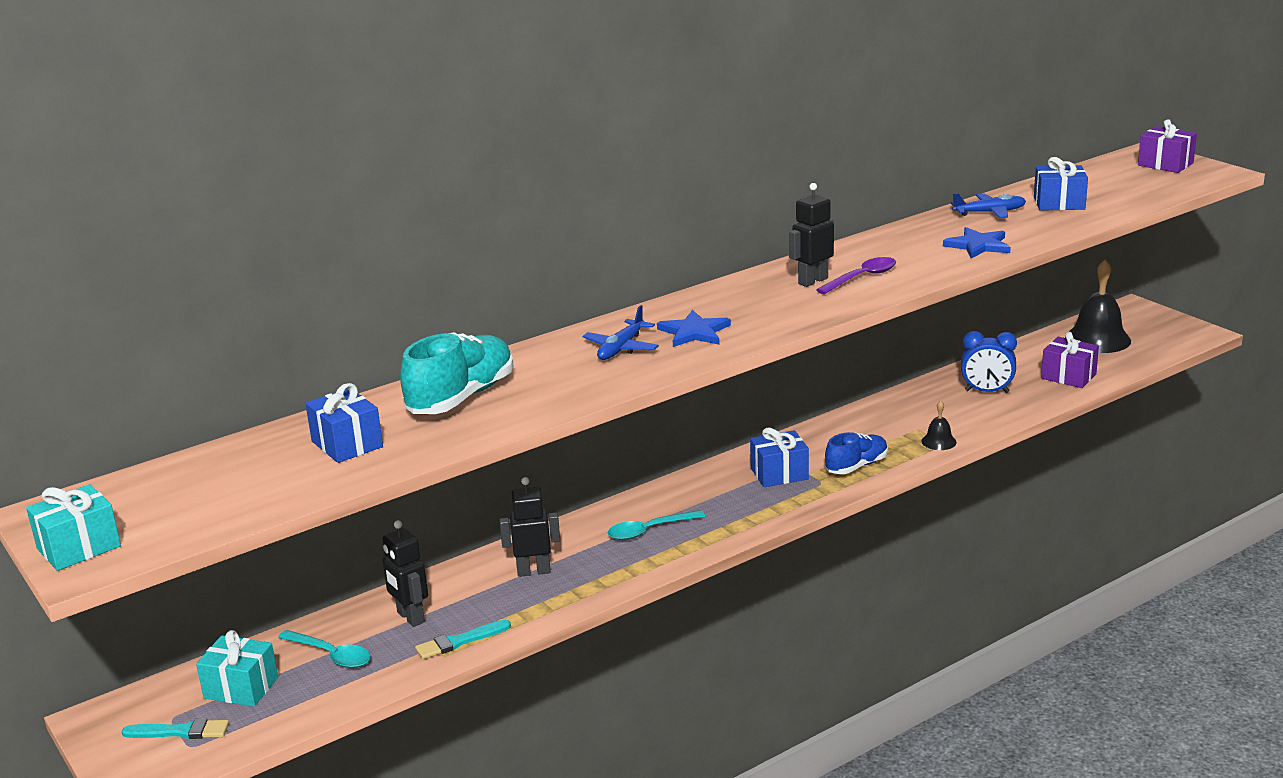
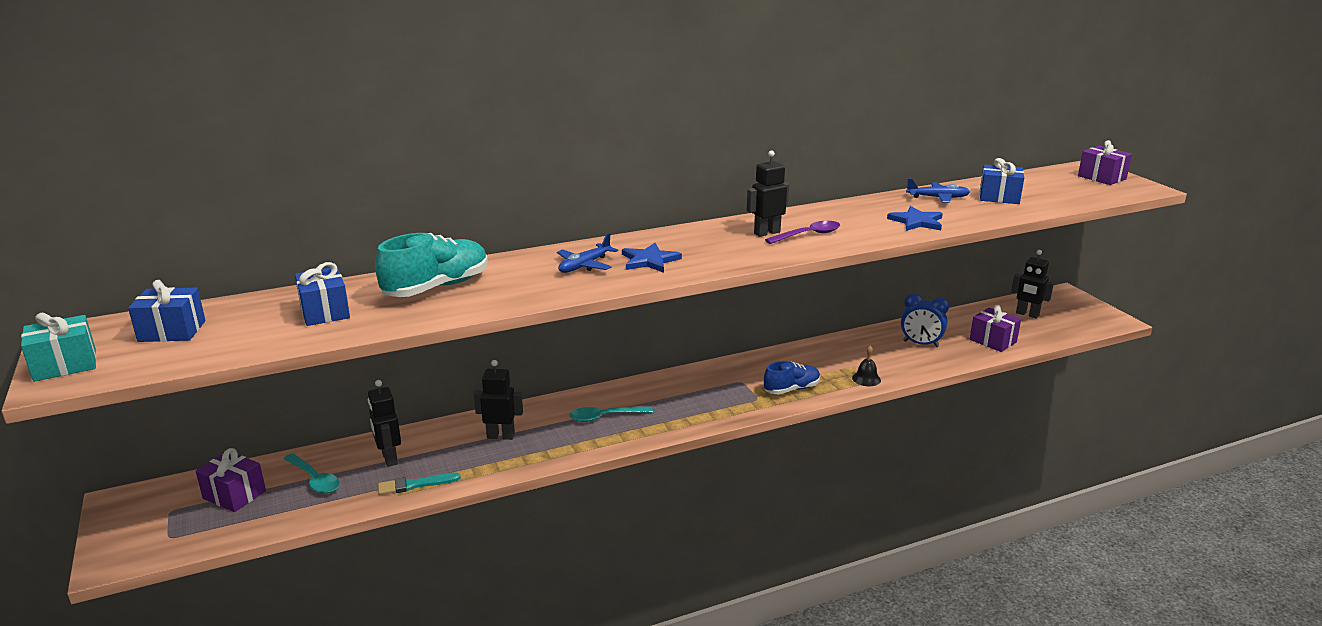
camera: 10 degrees right, 0 degrees up
(180, 732) = (169, 523): turquoise brush -> none
(241, 688) = (234, 495): turquoise gift -> purple gift
(779, 474) = (727, 386): blue gift -> blue gift (172, 331)
(1097, 339) = (1027, 314): black bell -> black robot

